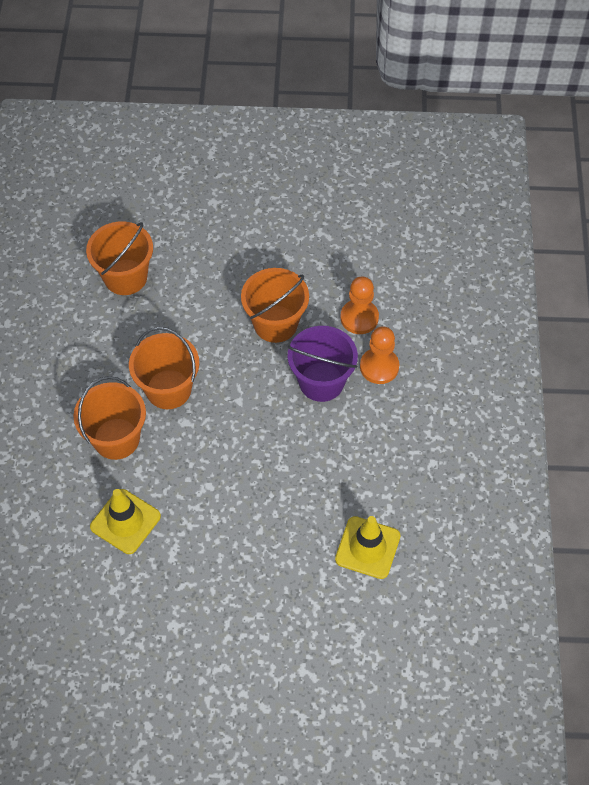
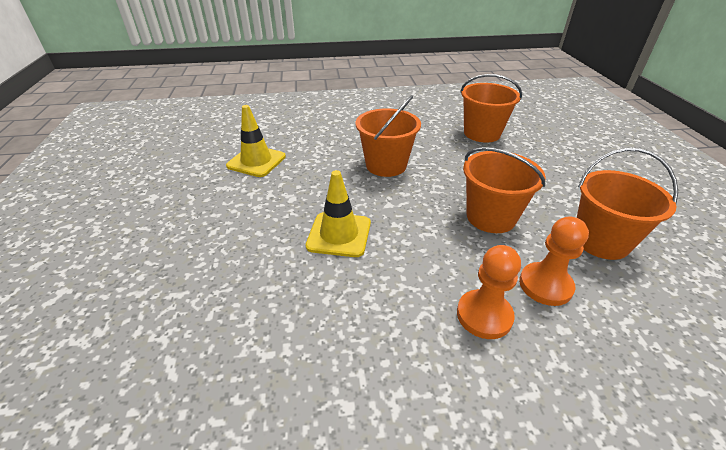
camera: 80 degrees right, 20 degrees down
(116, 438) = (332, 148): orange bucket -> orange bucket (600, 241)
(321, 382) = (436, 261): purple bucket -> none
(367, 547) = (208, 335): yellow traffic cone -> yellow traffic cone (339, 234)

